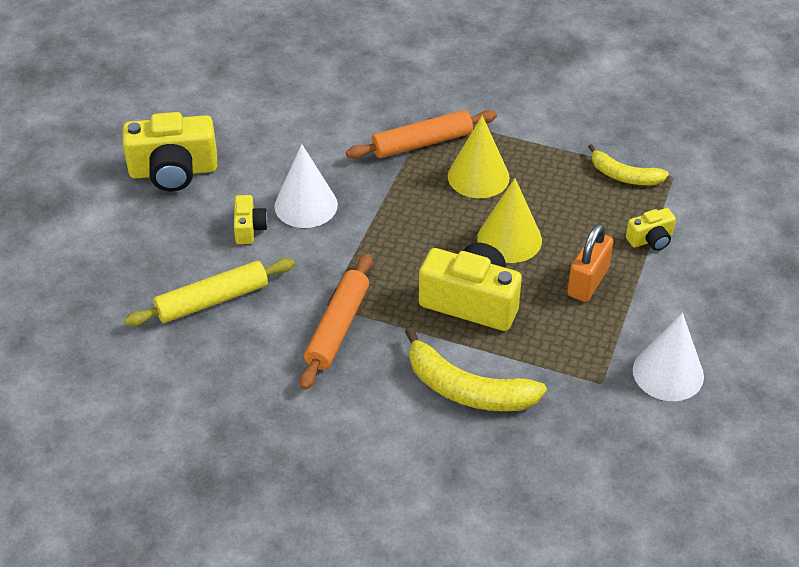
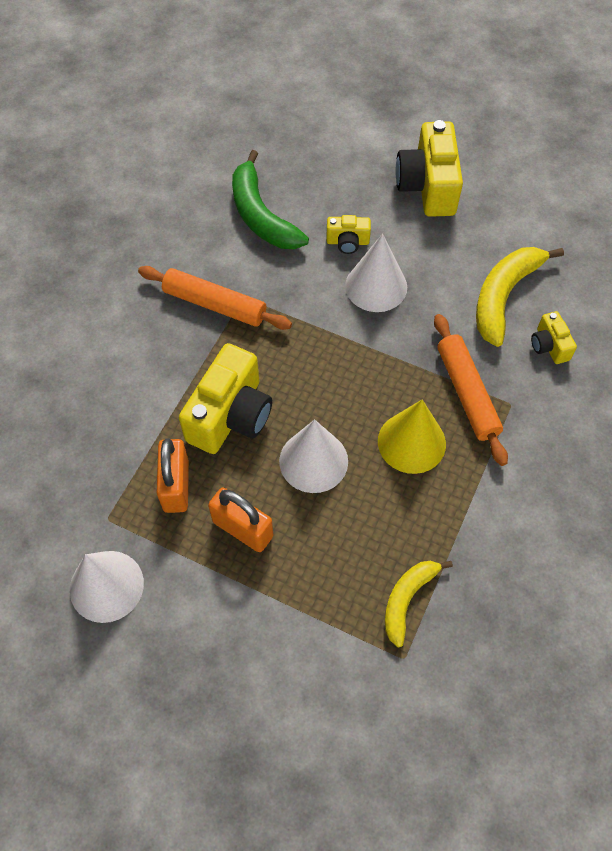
camera: 95 degrees right, 15 degrees up
(212, 300) = (261, 215): yellow rolling pin -> green banana
(467, 389) = (123, 400): yellow banana -> yellow banana (504, 296)
(509, 239) = (313, 461): yellow cone -> white cone
(555, 334) = (176, 485): none -> orange padlock
(650, 239) = (299, 608): yellow camera -> yellow camera (549, 346)

